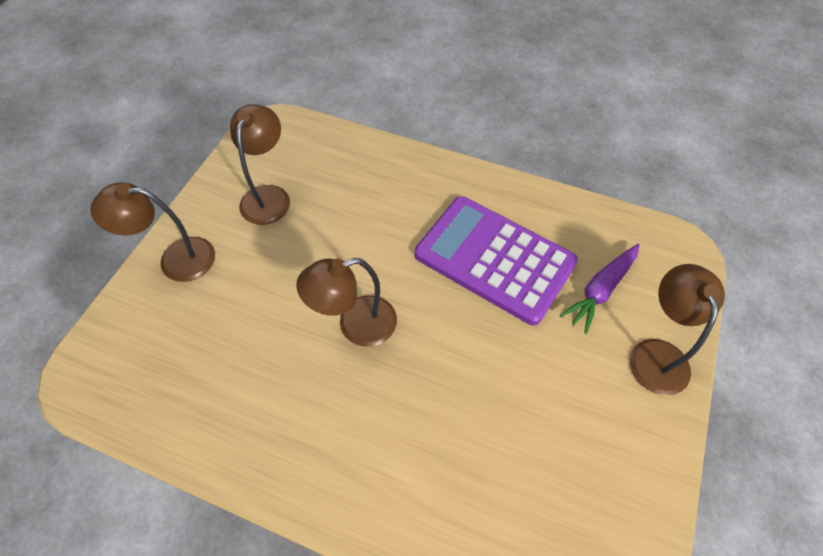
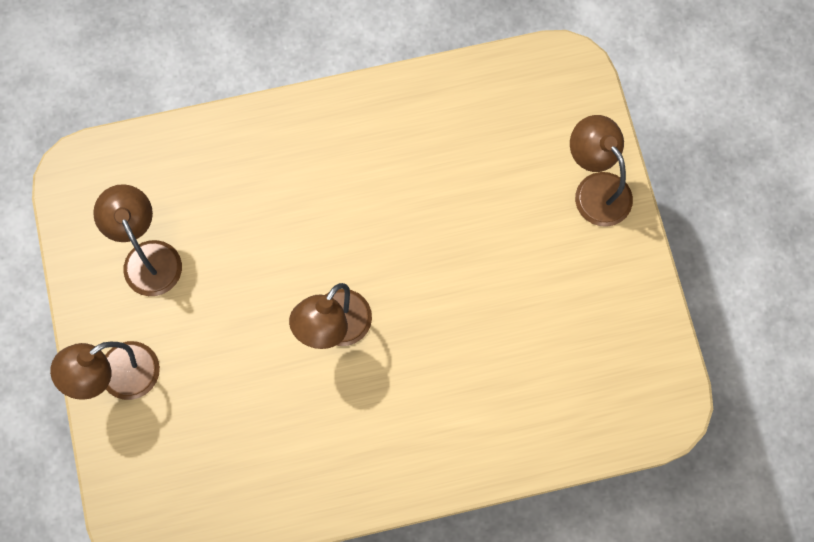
camera: 35 degrees left, 15 degrees up
(494, 259) = (410, 184): purple calculator -> none
(601, 290) = (520, 156): purple carrot -> none

